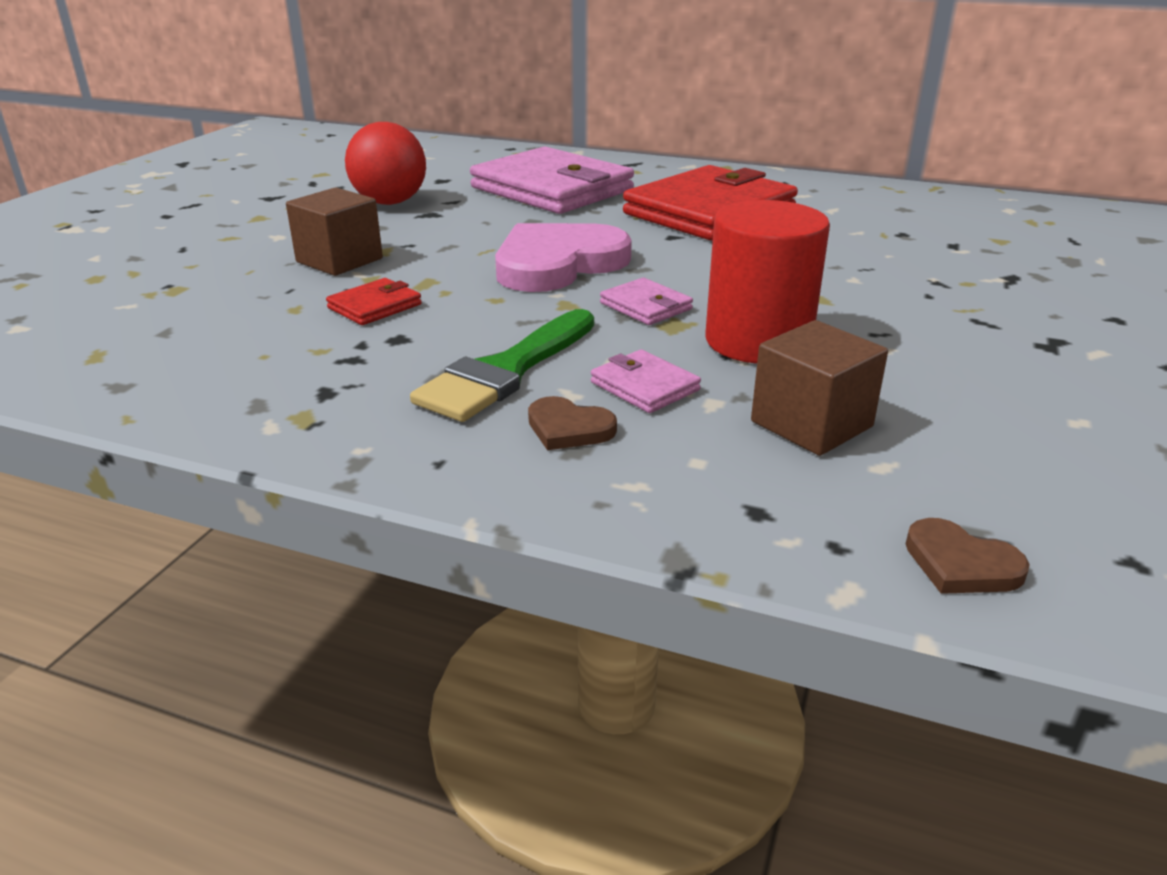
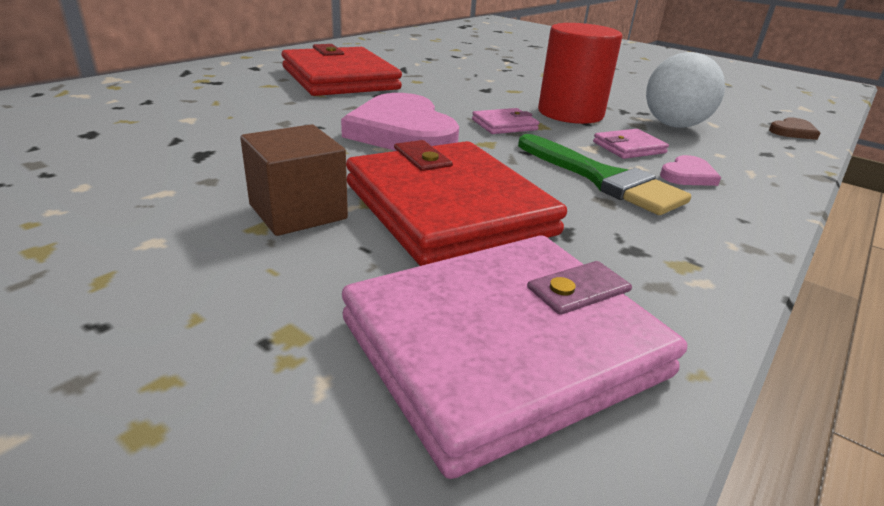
camera: 75 degrees left, 0 degrees up
(375, 306) = (448, 208): red wallet -> red wallet, size x2.40
(390, 202) = (128, 165): red ball -> none
(552, 189) = (209, 103): pink wallet -> pink wallet (504, 347)
(568, 428) = (688, 175): brown heart -> pink heart
(811, 424) = (674, 125): brown cube -> white ball

